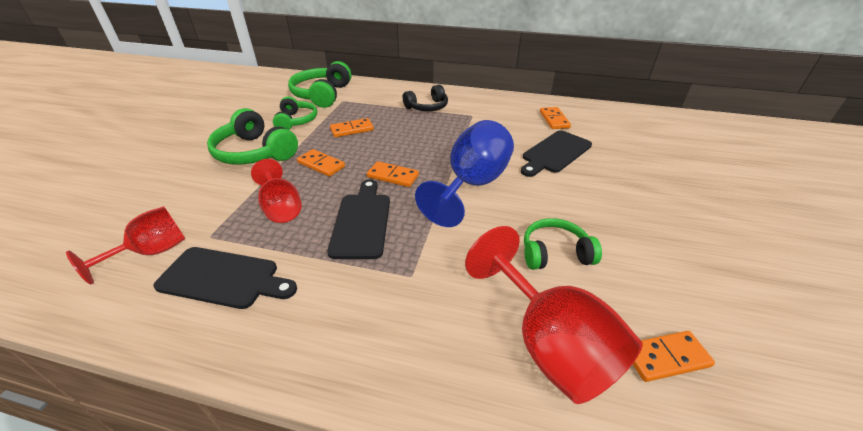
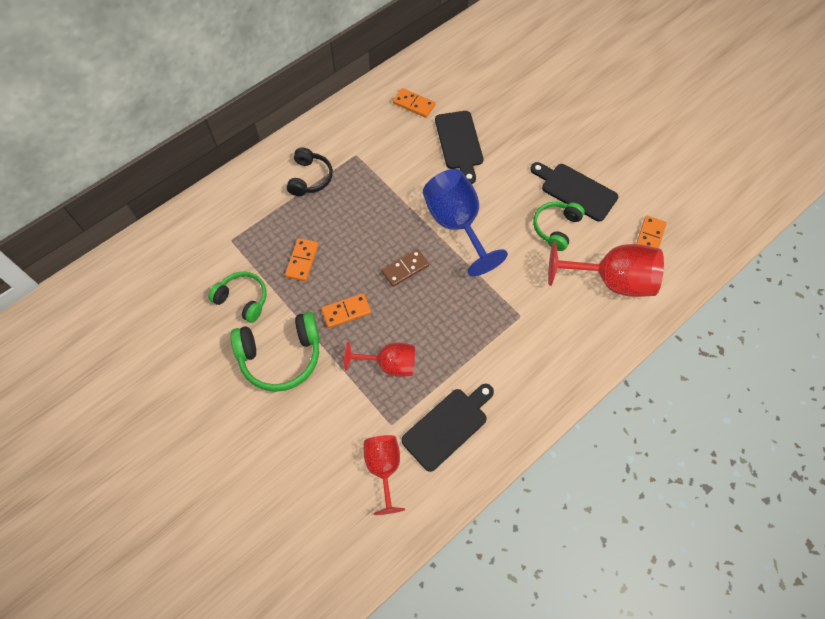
camera: 55 degrees left, 25 degrees up
(322, 95) = (198, 251): green headphones -> none
(362, 222) = (447, 317): black cutting board -> black cutting board (575, 190)
(393, 176) = (405, 269): orange domino -> brown domino

